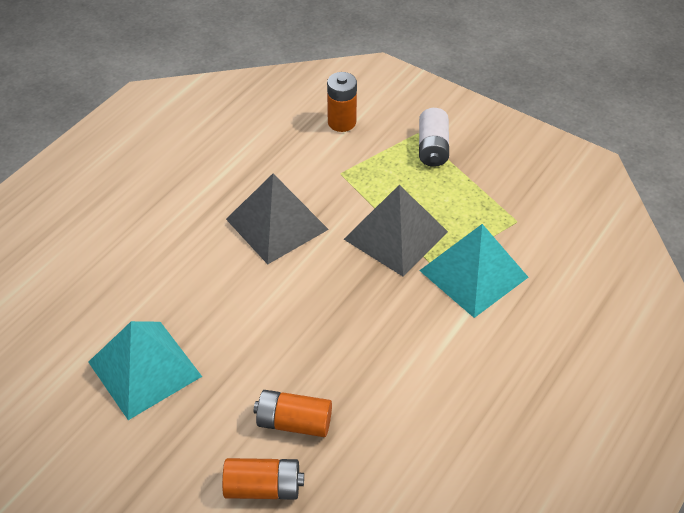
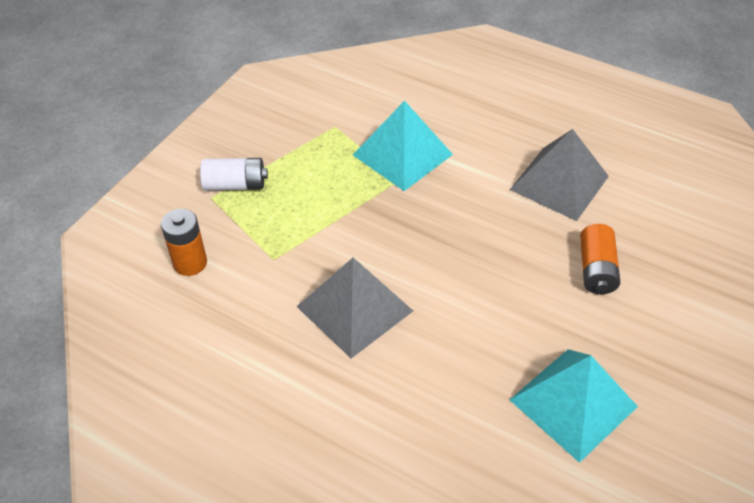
camera: 95 degrees left, 0 degrees up
(263, 487) = (667, 285): orange battery -> none
(395, 235) = (361, 209): grey pyramid -> grey pyramid (559, 183)

